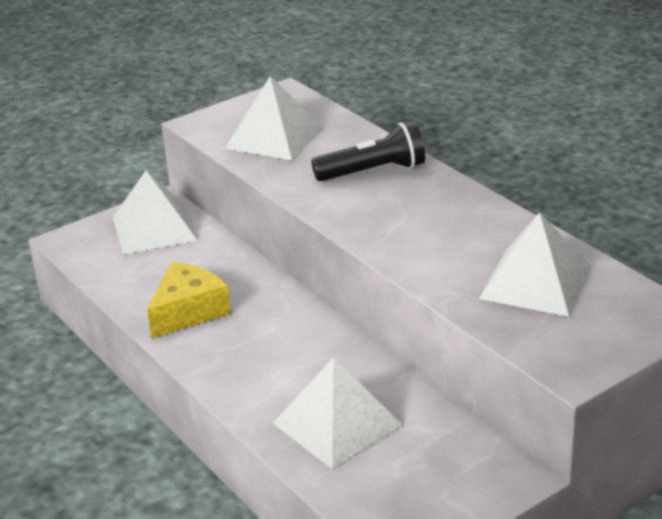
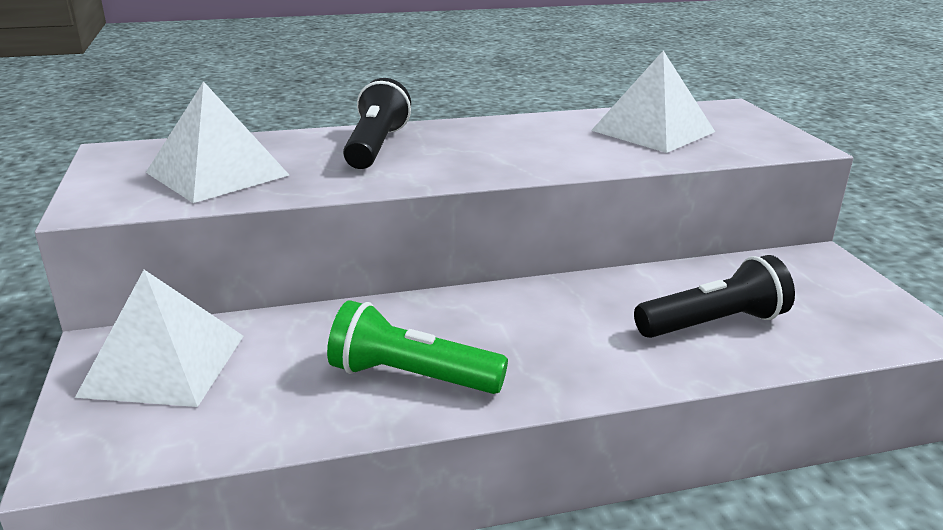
camera: 70 degrees left, 5 degrees down
(188, 311) = (411, 377): yellow cheese -> green flashlight
(337, 424) = (713, 323): white pyramid -> black flashlight

